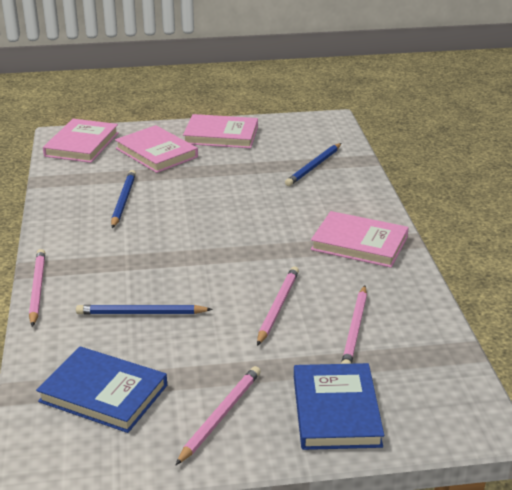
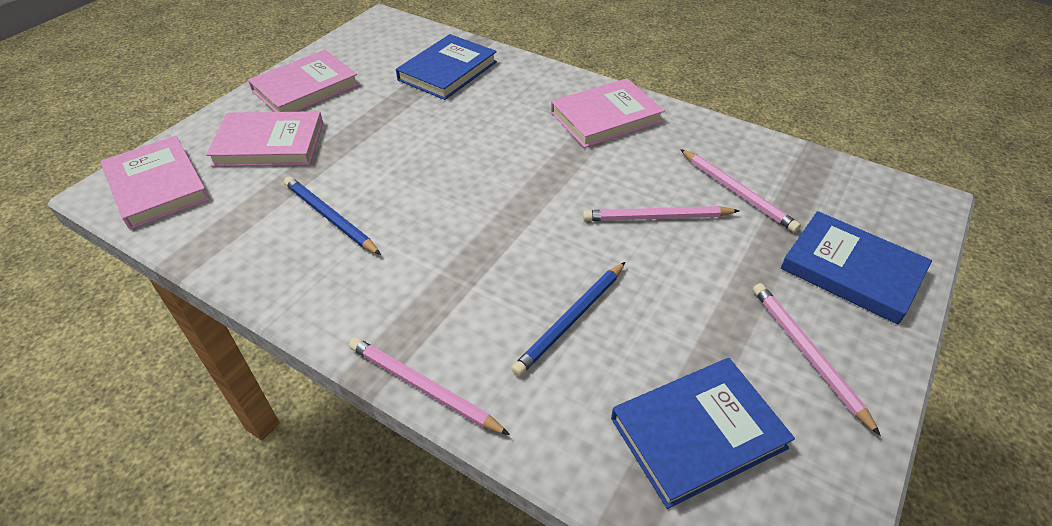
camera: 50 degrees left, 15 degrees up
(277, 307) = (657, 217): pink pencil -> pink pencil turned 60 degrees counterclockwise
(314, 167) = (447, 71): blue pencil -> blue book

